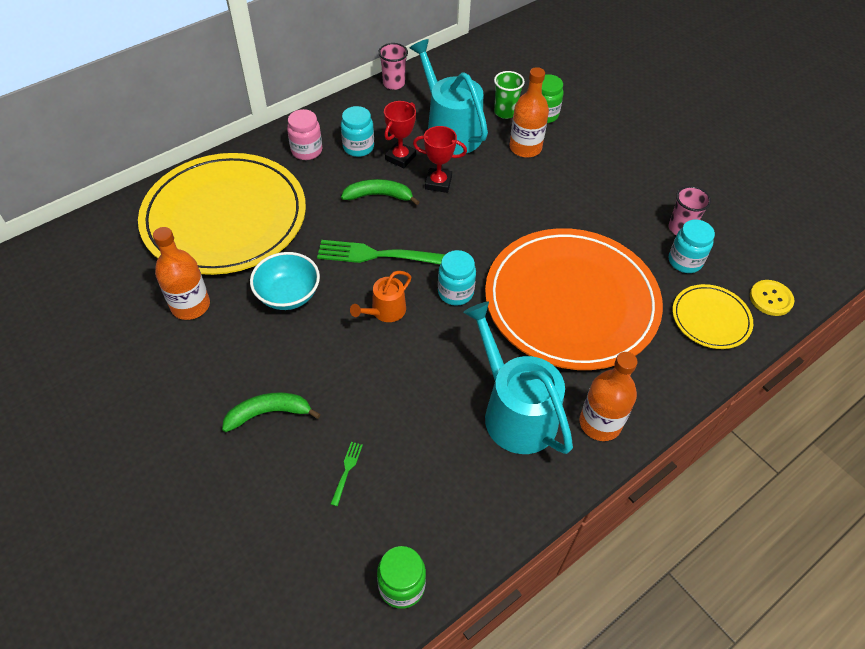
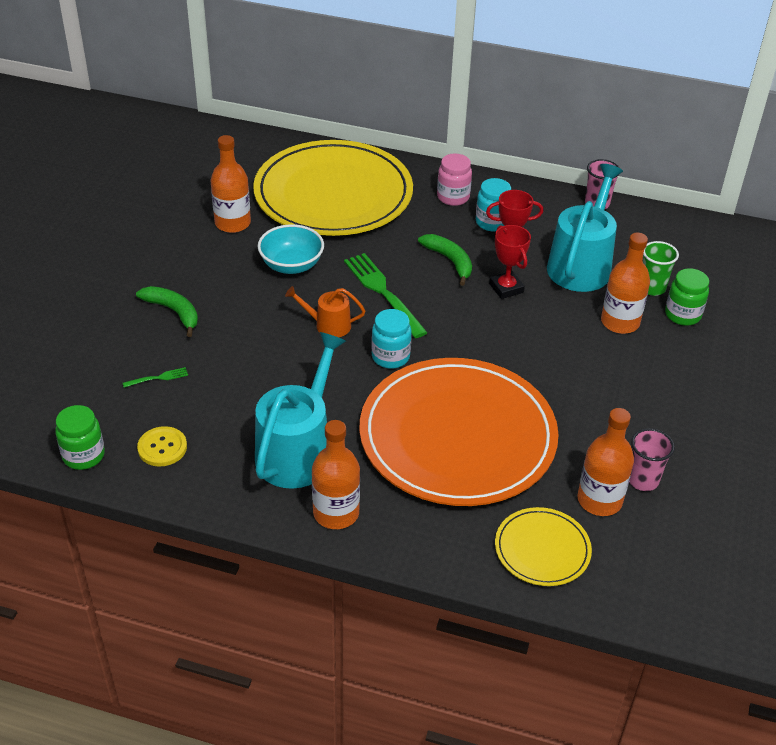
camera: 55 degrees right, 10 degrees down
(685, 261) = (599, 500): turquoise jar -> orange bottle
(770, 299) = (622, 591): yellow button -> yellow button (162, 448)

